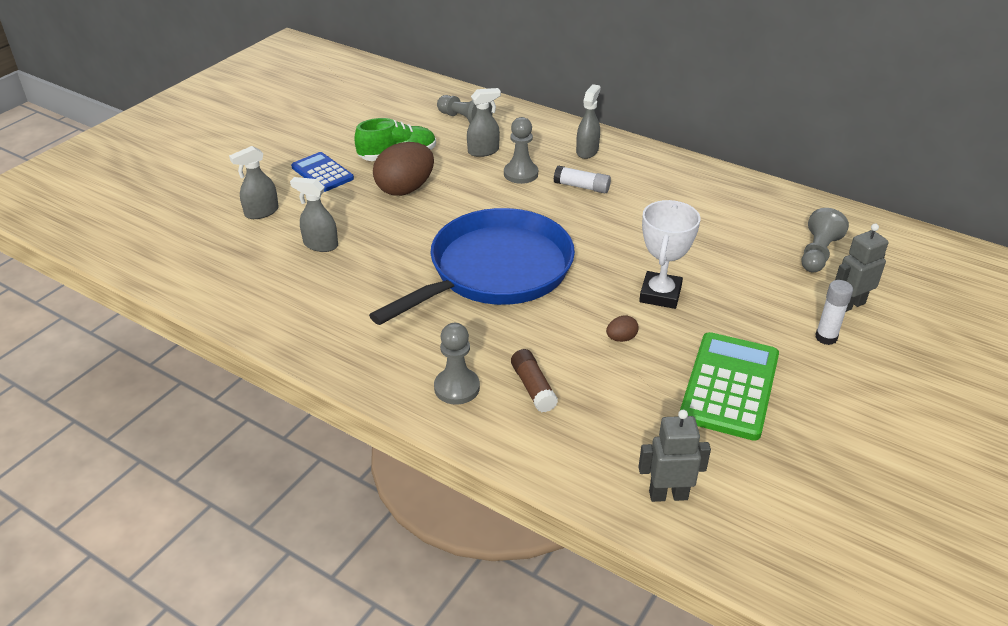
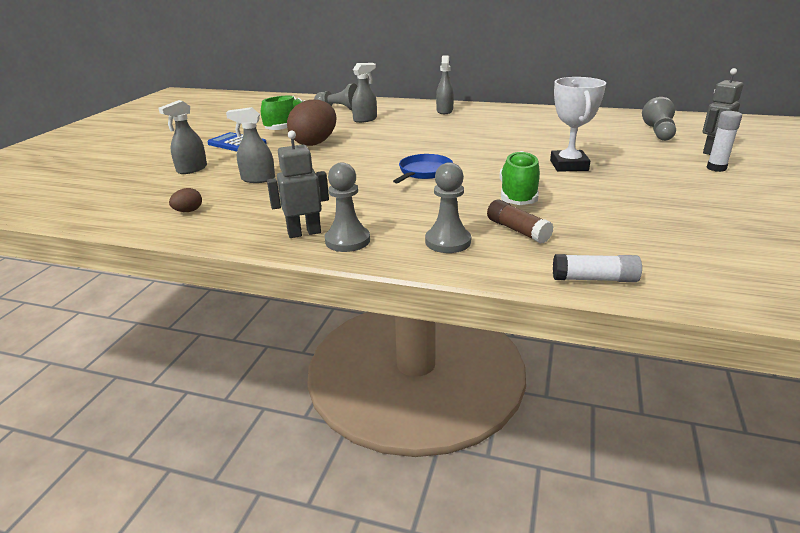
camera: 15 degrees left, 10 degrees down
(495, 270) = (424, 172): blue pan -> blue pan, size x0.43
(521, 174) = (403, 126): grey pawn -> grey pawn (347, 241)
(569, 333) = (518, 195): none -> green shoe
(581, 187) = (455, 126): white glue stick -> white glue stick (594, 279)
(621, 338) = (563, 191): brown egg -> brown egg (188, 211)
(668, 495) = (708, 276): grey robot -> grey robot (304, 233)
(729, 386) = (678, 203): green calculator -> none

